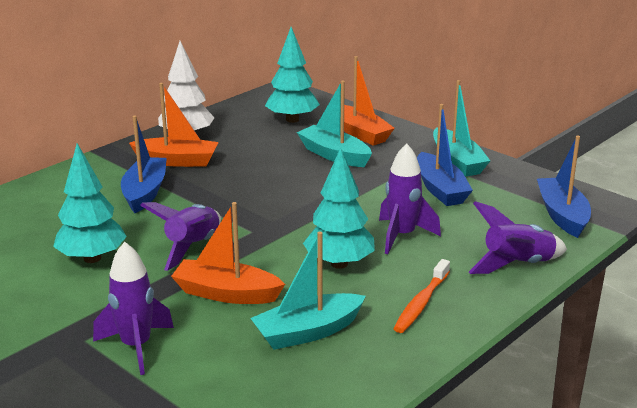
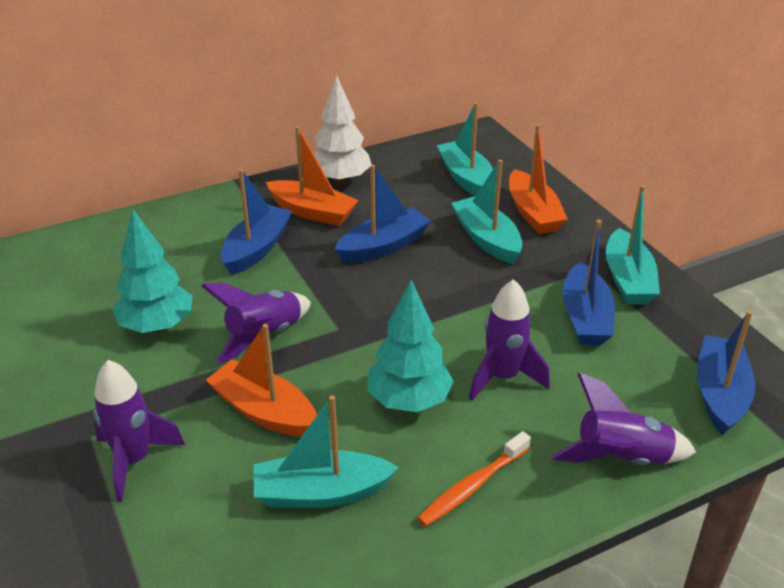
camera: 20 degrees right, 10 degrees up
(253, 173) = (383, 246): none -> blue boat
(292, 119) = (466, 178): turquoise tree -> turquoise boat

